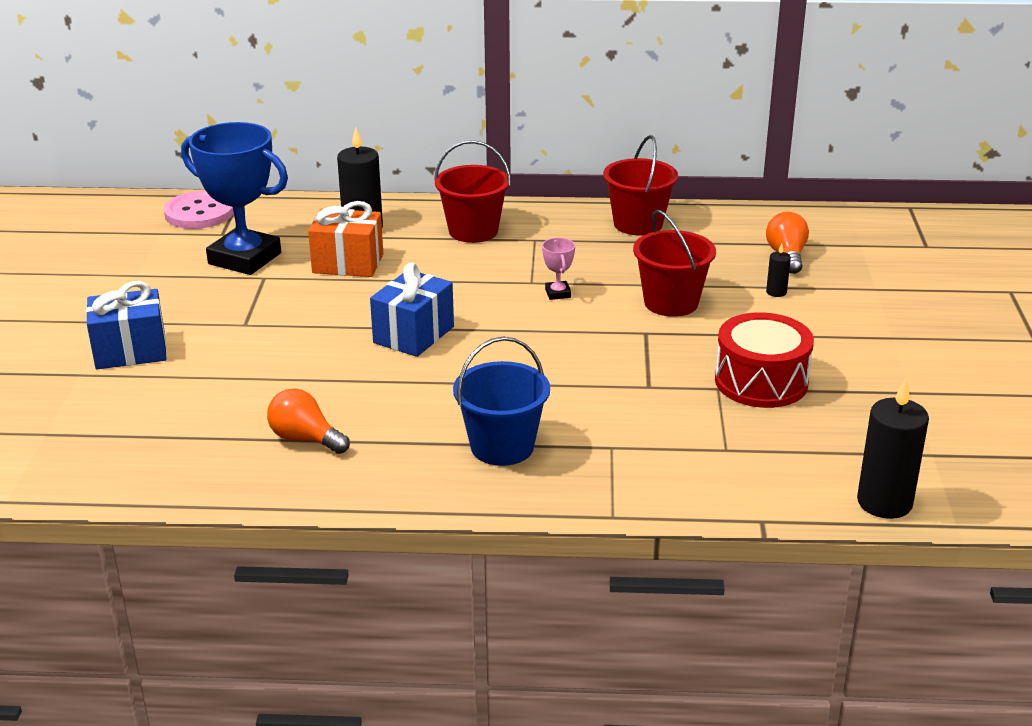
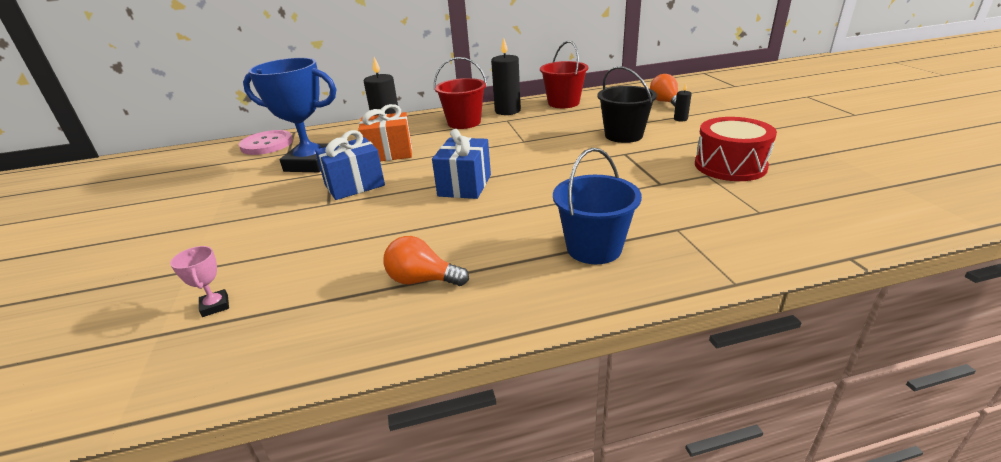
camera: 15 degrees left, 0 degrees up
(130, 351) = (234, 242): blue gift -> blue gift (354, 185)
(558, 293) = (546, 143): pink trophy -> pink trophy (215, 306)
(671, 303) = (623, 135): red bucket -> black bucket
(884, 502) = (913, 223): black candle -> black candle (507, 111)

